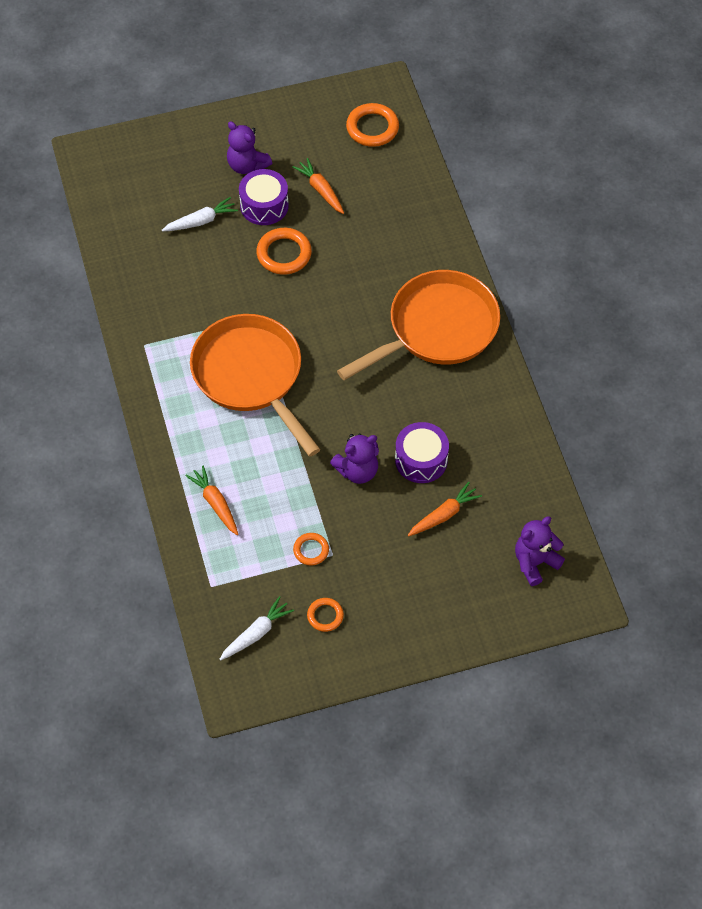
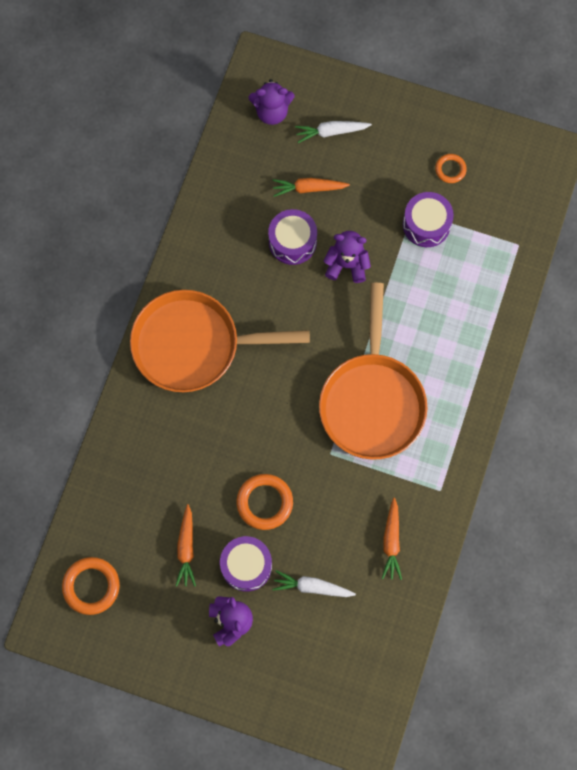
camera: 145 degrees left, 15 degrees up
(215, 503) = (473, 308): orange carrot -> orange carrot (391, 541)
(256, 633) = (508, 188): white carrot -> white carrot (331, 132)
(311, 550) = (426, 224): orange ring -> purple drum

